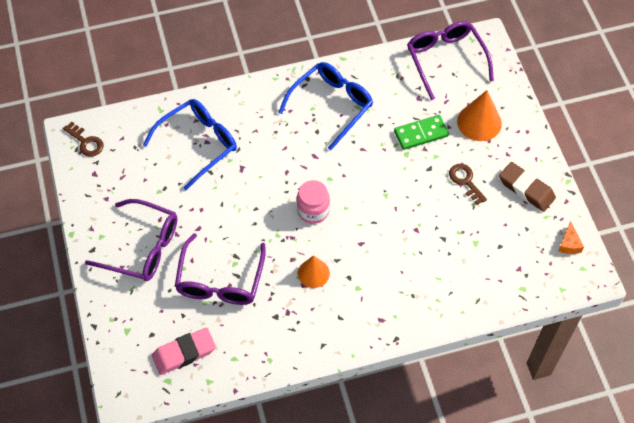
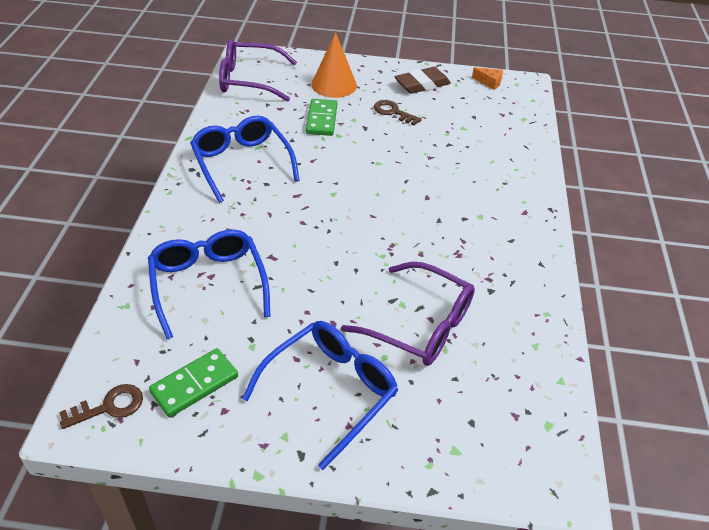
camera: 70 degrees left, 15 degrees down
(118, 175) = (194, 384): none -> green domino
(143, 248) = (331, 390): purple glasses -> blue glasses
(184, 353) = (512, 394): pink eraser -> none
(313, 210) = (366, 218): pink jar -> none
(313, 273) = (447, 242): orange cone -> none
(465, 181) = (393, 112): brown key -> brown key turned 45 degrees clockwise

